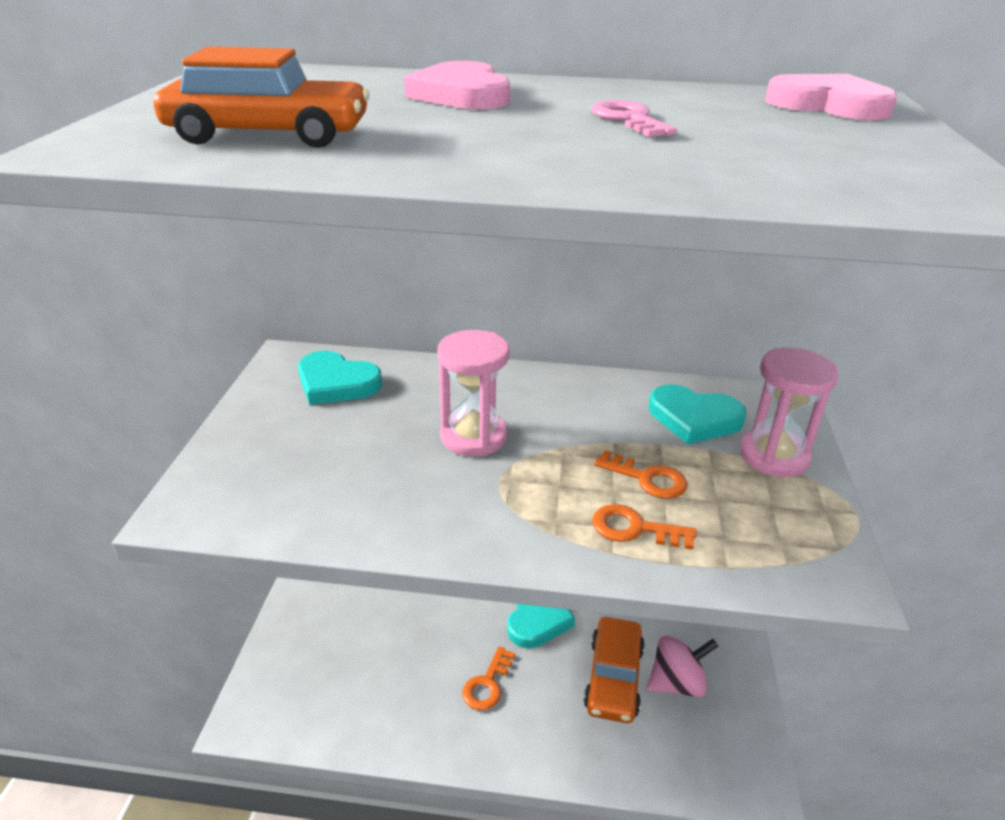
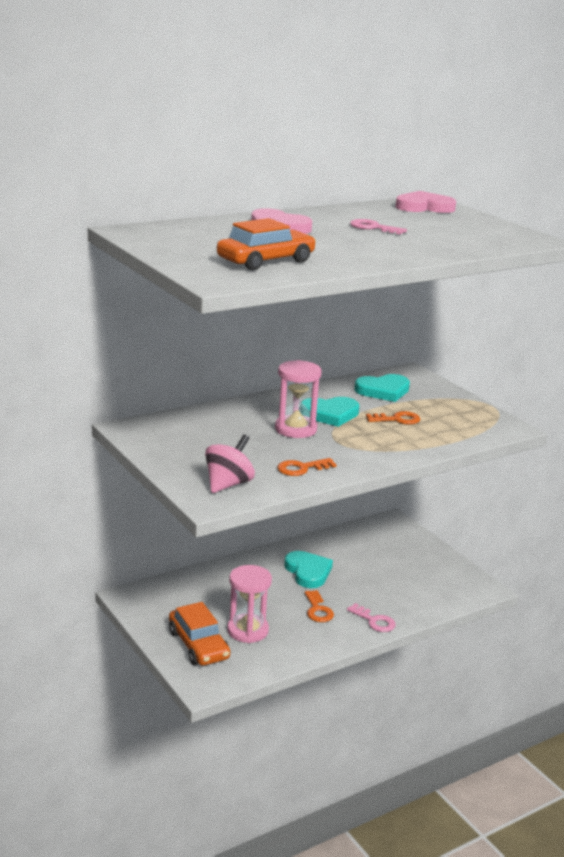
camera: 40 degrees left, 10 degrees down
(336, 383) = (181, 430): turquoise heart -> turquoise heart (330, 414)
(538, 746) = (374, 621): none -> pink key
(613, 678) = (377, 579): orange car -> orange car (198, 645)
(635, 529) = (418, 438): orange key -> orange key (302, 468)
(676, 683) = (409, 568): pink spinning top -> pink spinning top (228, 484)
(774, 456) = (435, 395): pink hourglass -> pink hourglass (247, 630)

